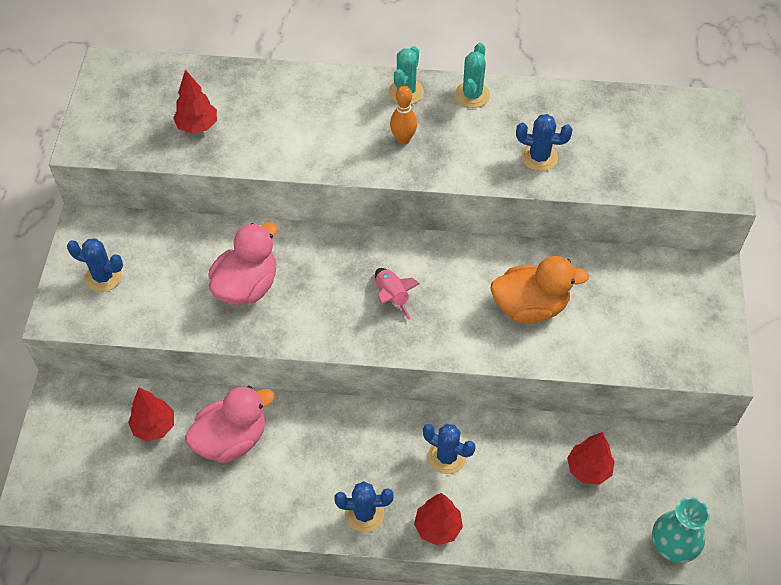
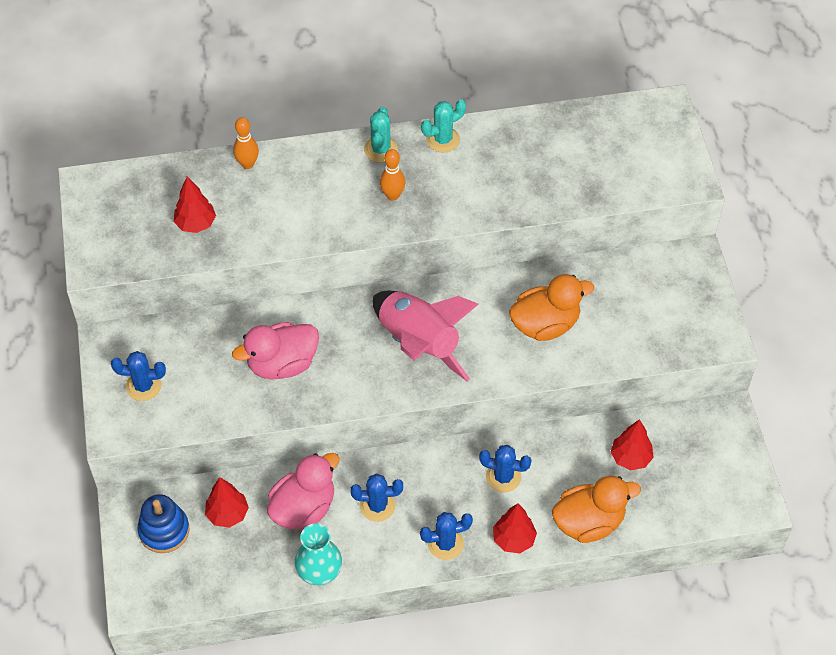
camera: 15 degrees left, 0 degrees up
(86, 428) = (164, 530): none -> blue stacking toy
(247, 286) = (282, 364): pink duck -> pink duck turned 135 degrees counterclockwise
(269, 79) = (247, 164): none -> orange bowling pin
(392, 297) = (418, 344): pink rocket -> pink rocket, size x2.15
(472, 95) = (443, 139): turquoise cactus -> turquoise cactus turned 60 degrees clockwise
(524, 529) = (589, 522): none -> orange duck
(539, 157) = (521, 186): blue cactus -> blue cactus (377, 506)
(673, 545) = (719, 504): turquoise vase -> turquoise vase (319, 571)

